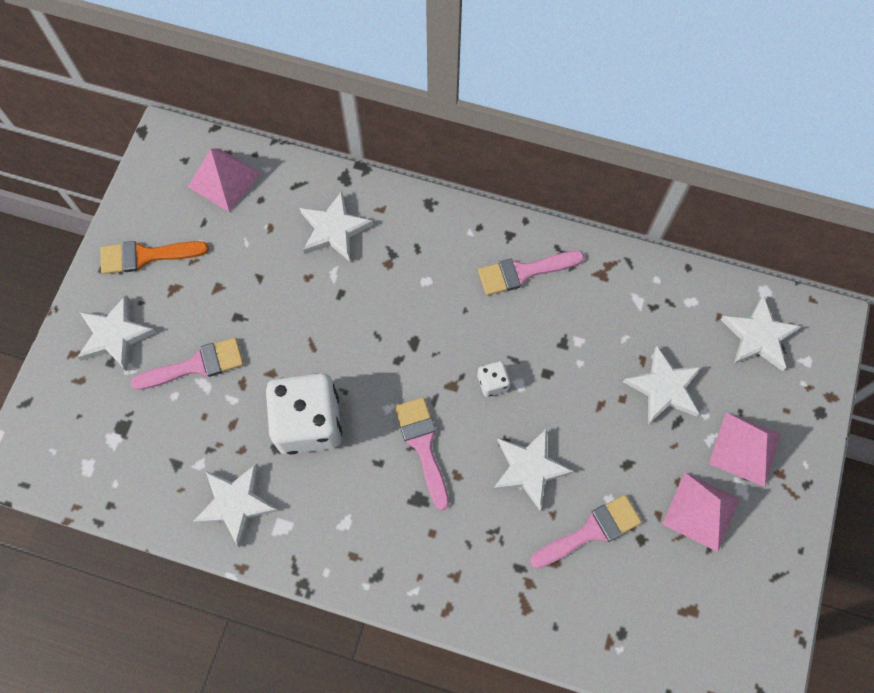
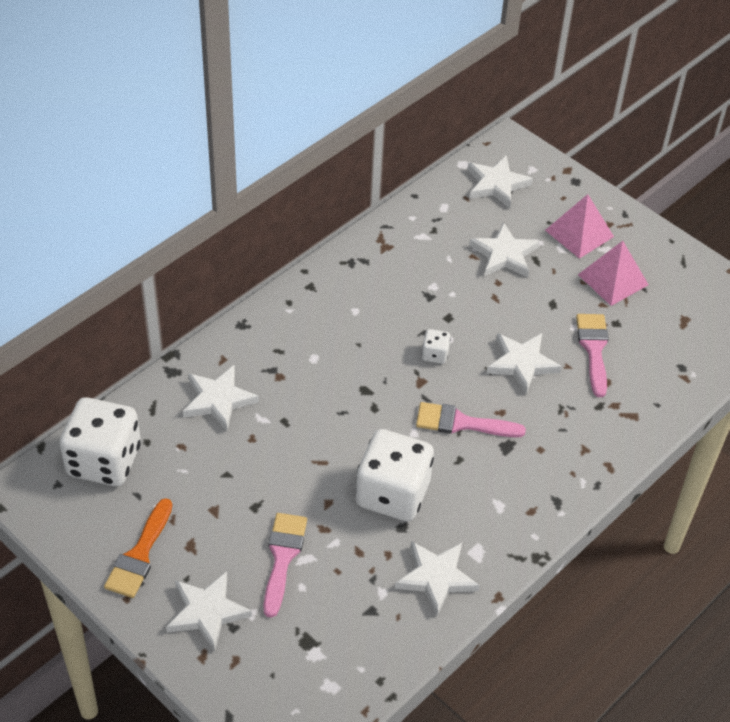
camera: 65 degrees left, 20 degrees down
(224, 180) = (104, 461): pink pyramid -> white dice
(523, 272) = (350, 292): pink brush -> none

